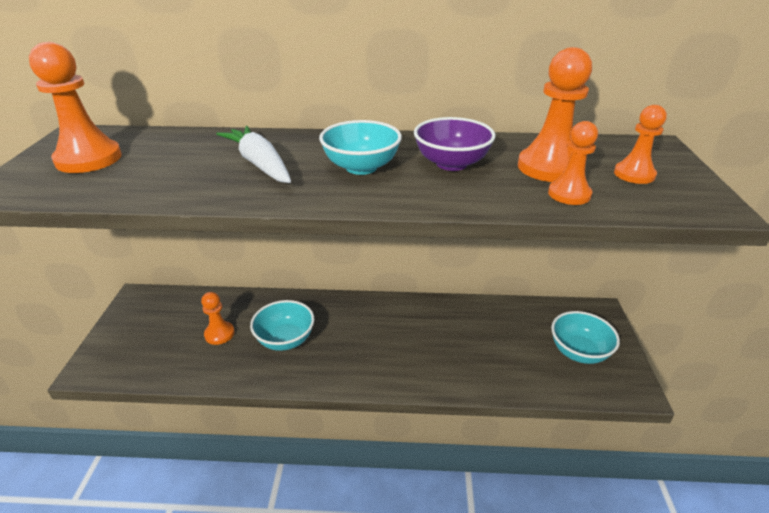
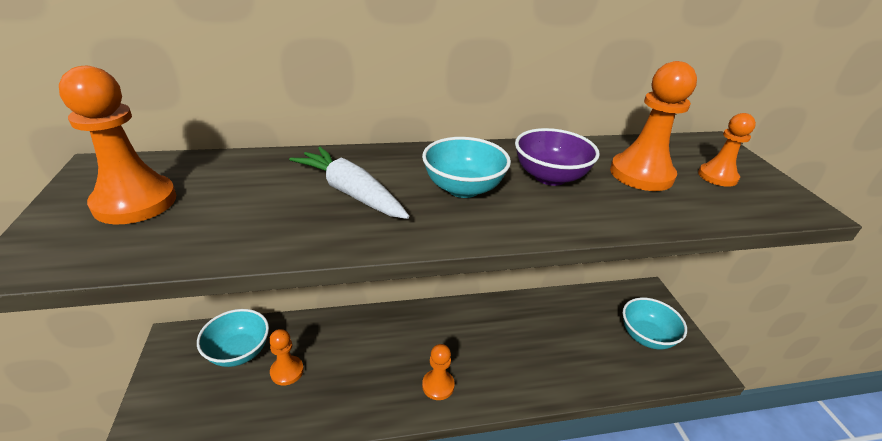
camera: 15 degrees left, 0 degrees up
(285, 340) = (363, 367): turquoise bowl -> turquoise bowl (239, 352)
(569, 194) = (677, 204): orange pawn -> orange pawn (438, 385)

